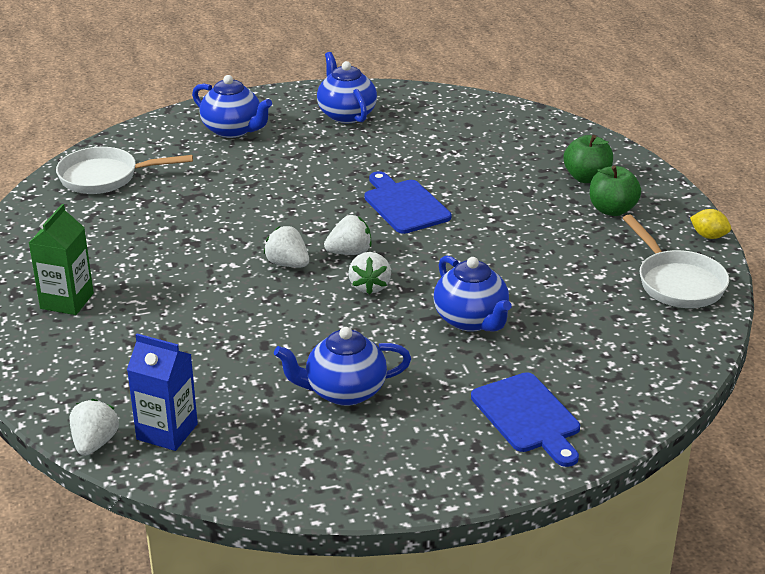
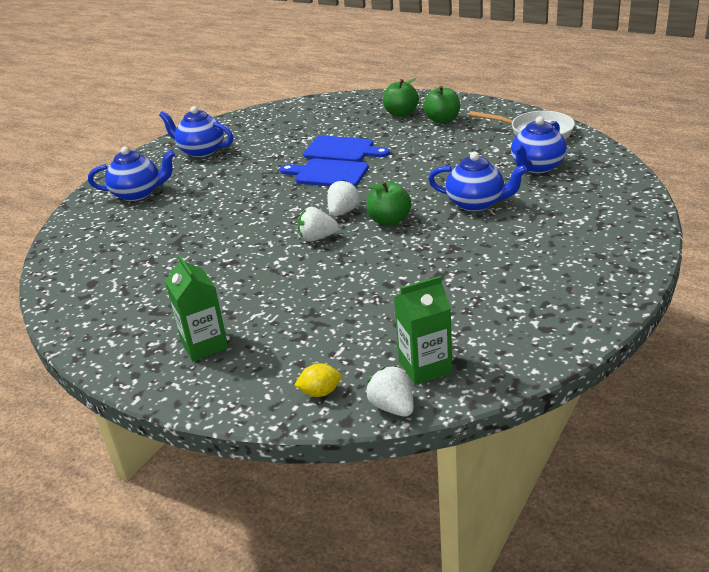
camera: 40 degrees left, 0 degrees up
(105, 177) = (90, 263): white pan -> none
(167, 431) = (425, 367): blue carton -> green carton
(344, 391) = (482, 277): blue teapot -> blue teapot (537, 167)
(370, 286) = (389, 220): white strawberry -> green apple
(528, 416) = (594, 227): blue cutting board -> blue cutting board (342, 150)
(709, 236) = (509, 107): yellow lemon -> yellow lemon (320, 392)

